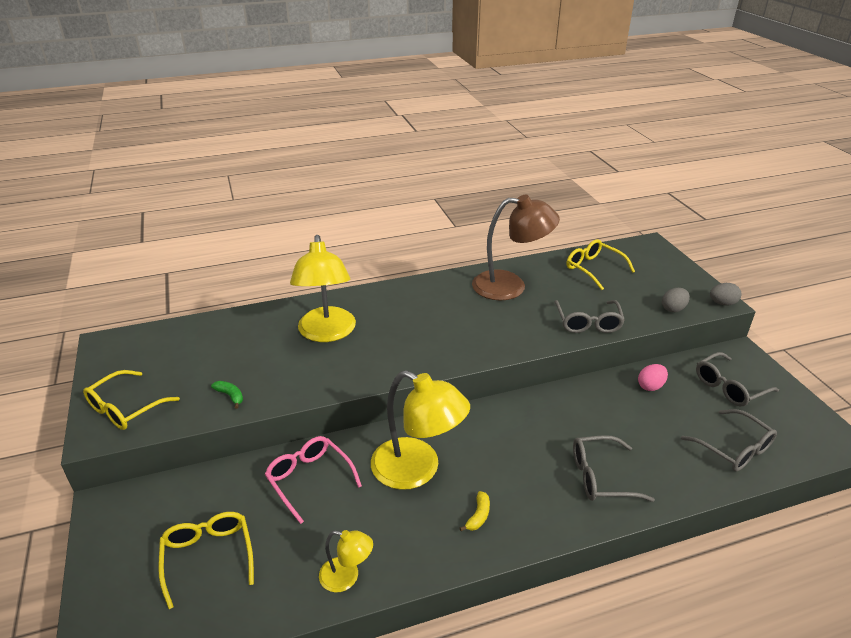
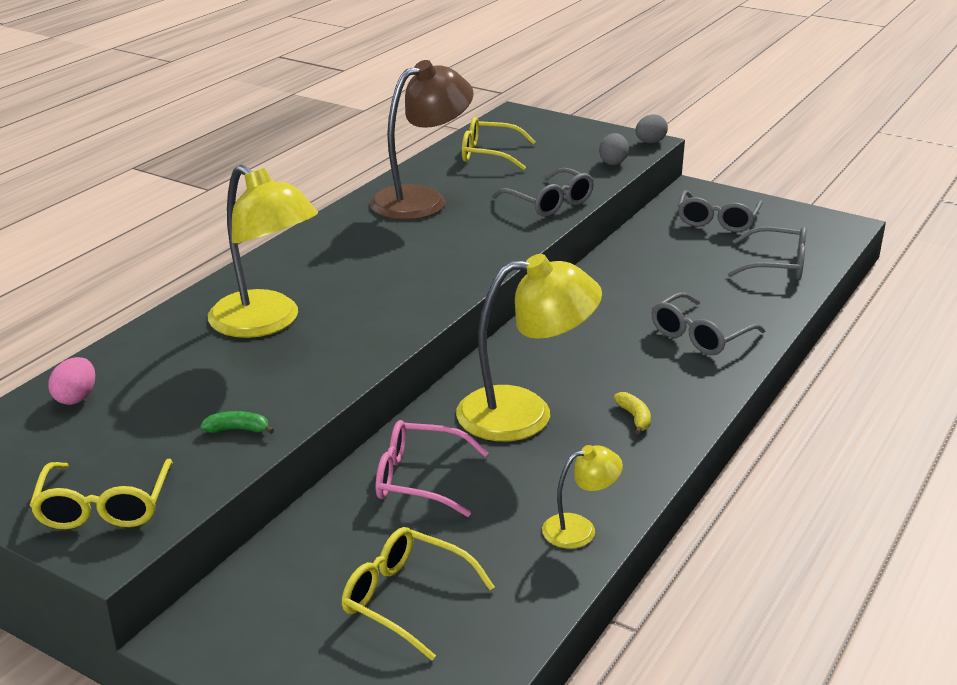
camera: 40 degrees left, 5 degrees down
(650, 386) = (651, 247): pink egg -> pink egg (76, 397)

